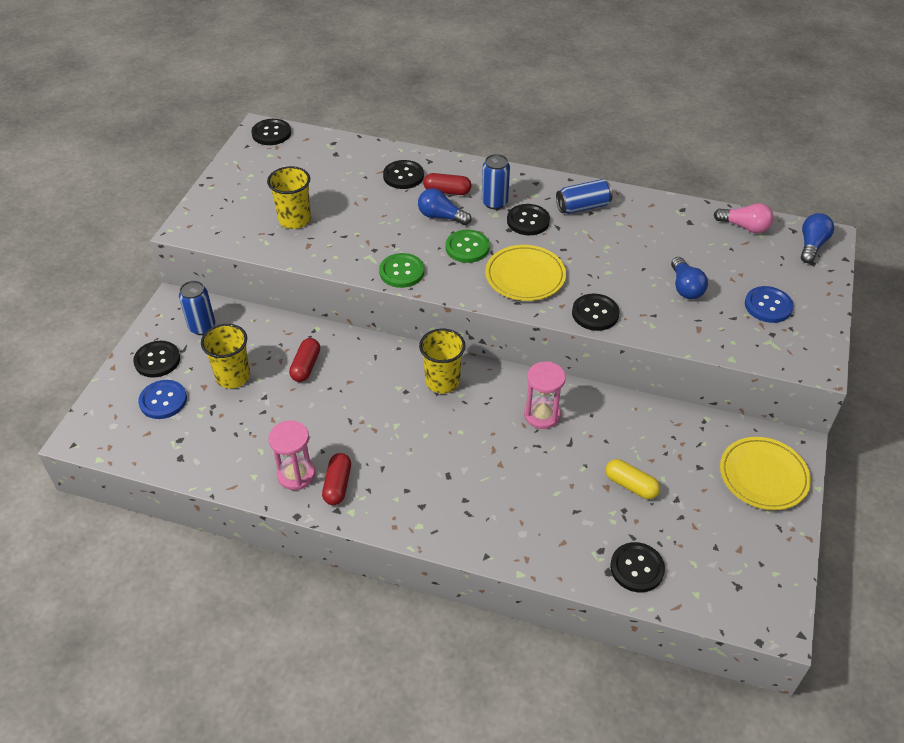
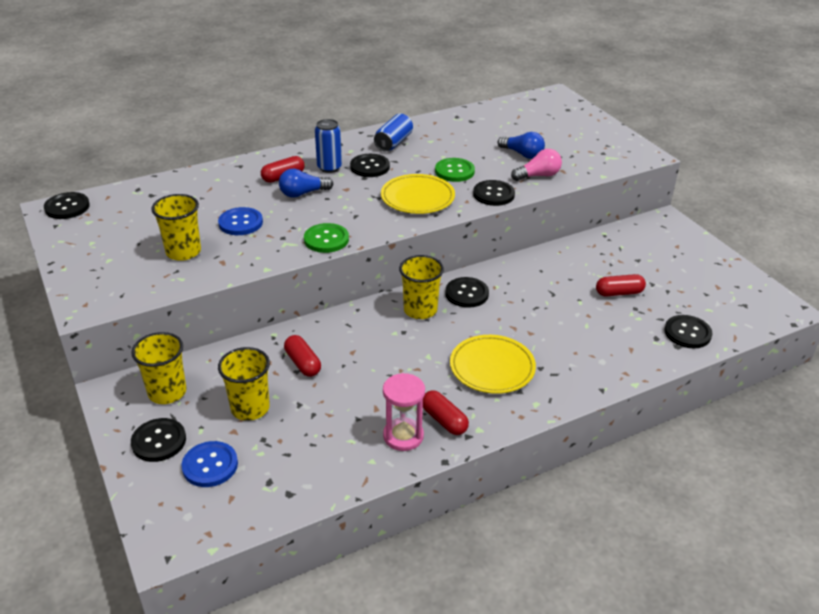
camera: 45 degrees left, 10 degrees down
(202, 327) = (167, 392): blue can -> yellow cup
(403, 176) = (233, 183): black button -> black button (467, 294)
(467, 247) = (351, 202): green button -> green button (454, 171)
(542, 415) = (513, 289): pink hourglass -> none
(631, 485) = (619, 293): yellow capsule -> red capsule
(744, 227) = (505, 109): pink light bulb -> pink light bulb (538, 176)
(763, 476) = (673, 243): yellow plate -> yellow plate (492, 367)
(768, 306) = (579, 141): blue button -> blue button (240, 223)
(811, 245) = (554, 101): blue light bulb -> none

